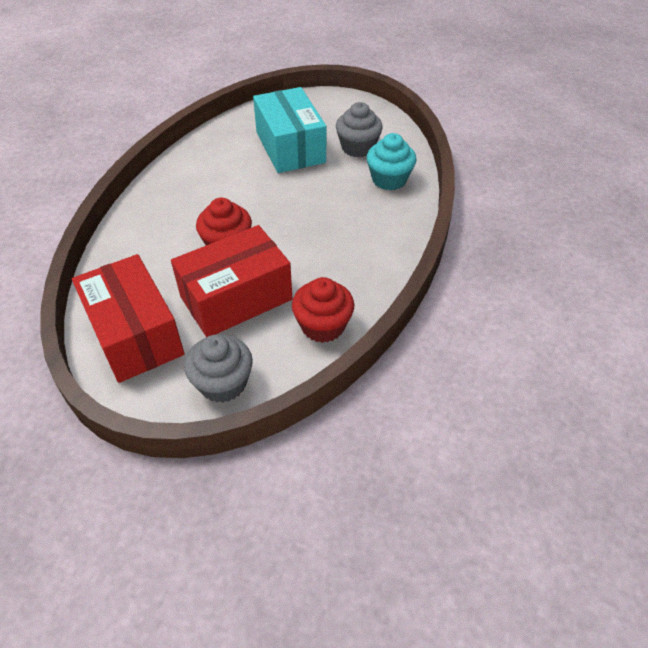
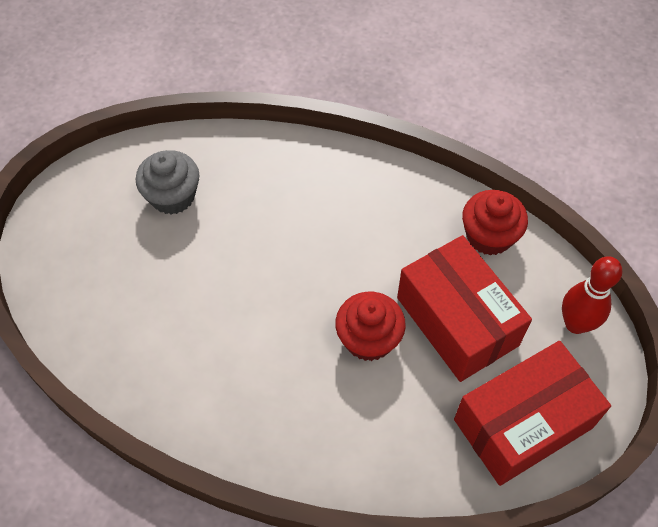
camera: 90 degrees left, 10 degrees up
(223, 383) = (575, 324): grey cupcake -> red bowling pin
(290, 147) = (163, 276): turquoise box -> none
(389, 179) = (244, 166): turquoise cupcake -> none

